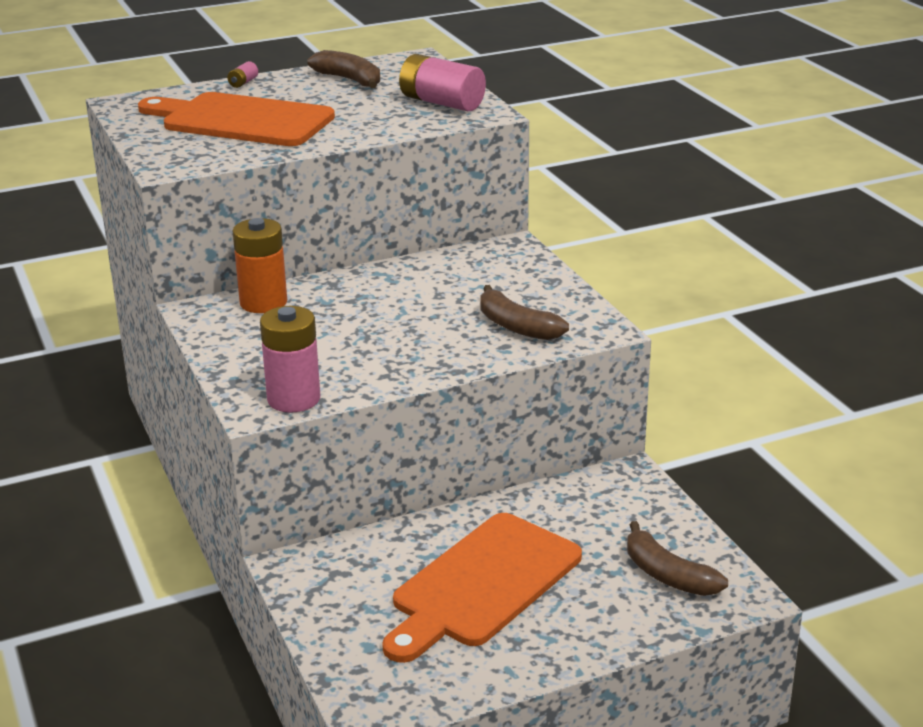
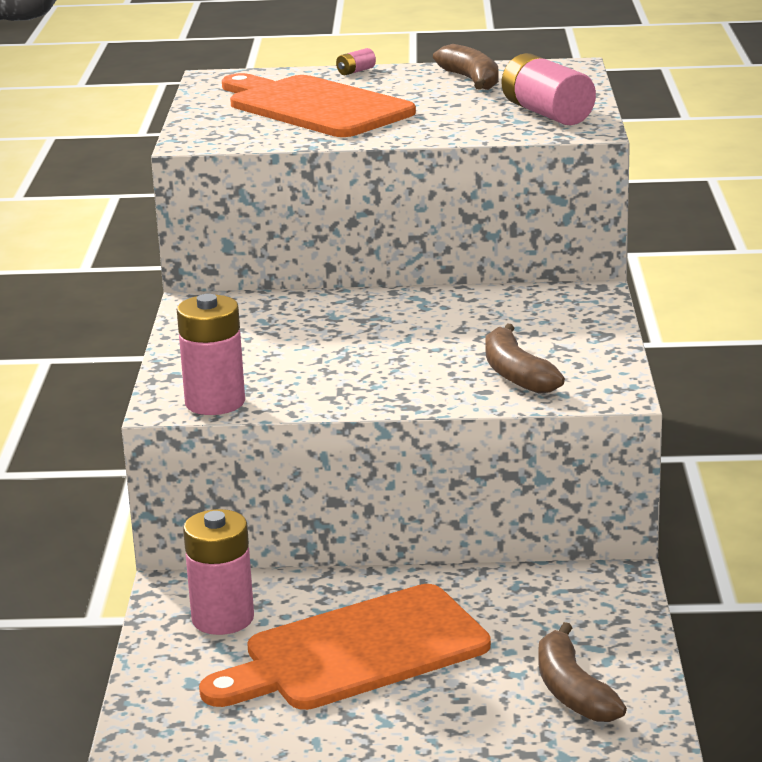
camera: 25 degrees right, 5 degrees down
(263, 303) = (269, 307): orange battery -> none
(351, 583) = (223, 618): none -> pink battery

